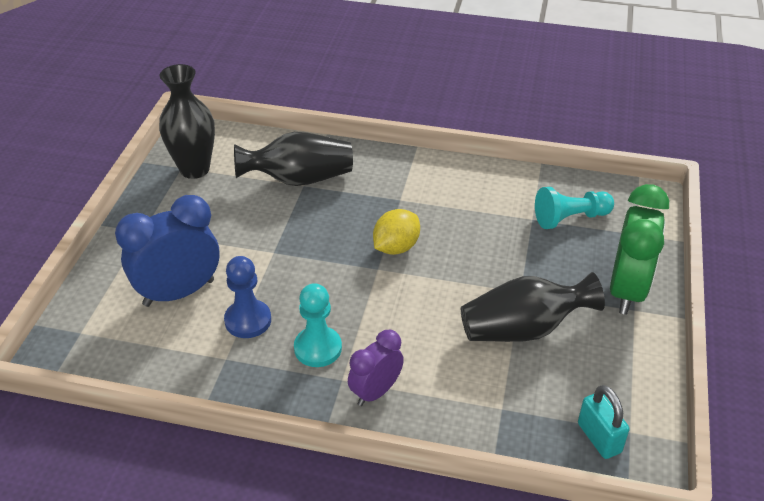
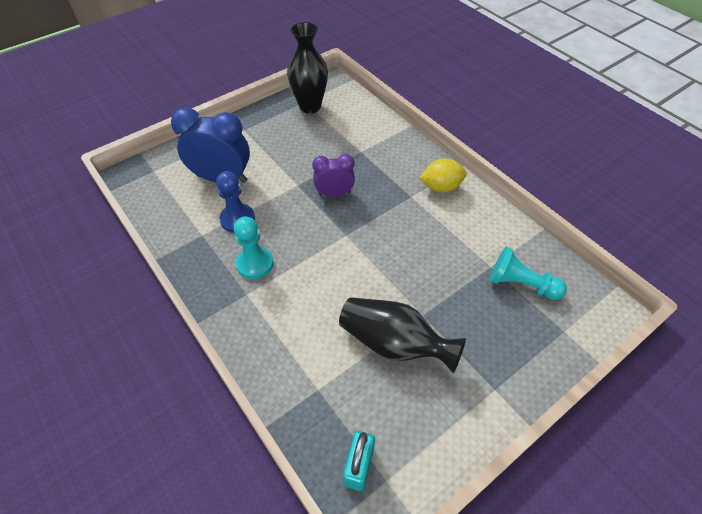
camera: 40 degrees right, 10 degrees up
(299, 179) = (362, 146): black vase -> none
(375, 392) = (255, 317): purple clock -> purple clock (334, 193)
(396, 247) = (372, 228): yellow lemon -> yellow lemon (441, 187)
(627, 290) = (505, 370): green clock -> none

